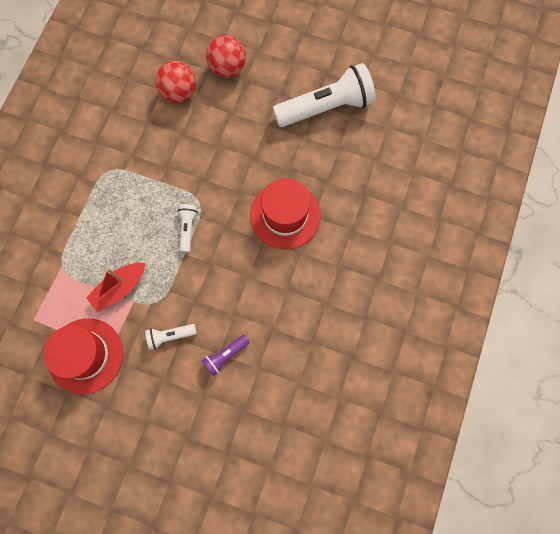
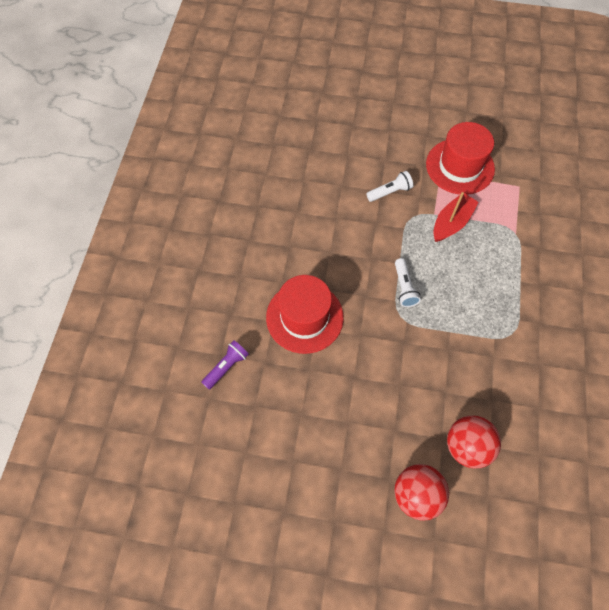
camera: 170 degrees right, 10 degrees down
(225, 356) = (335, 184): purple flashlight -> purple flashlight (226, 366)
(326, 107) = (278, 459): white flashlight -> none

